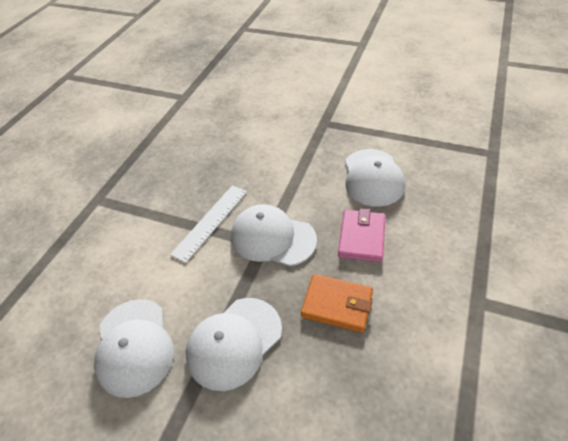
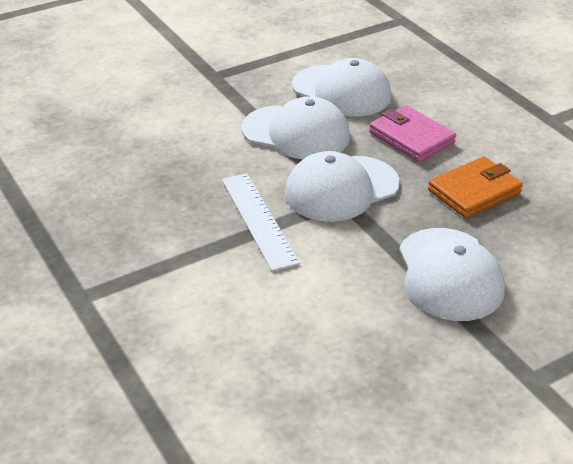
camera: 55 degrees left, 10 degrees down
(134, 346) = (377, 350): white cap -> white cap (296, 133)

